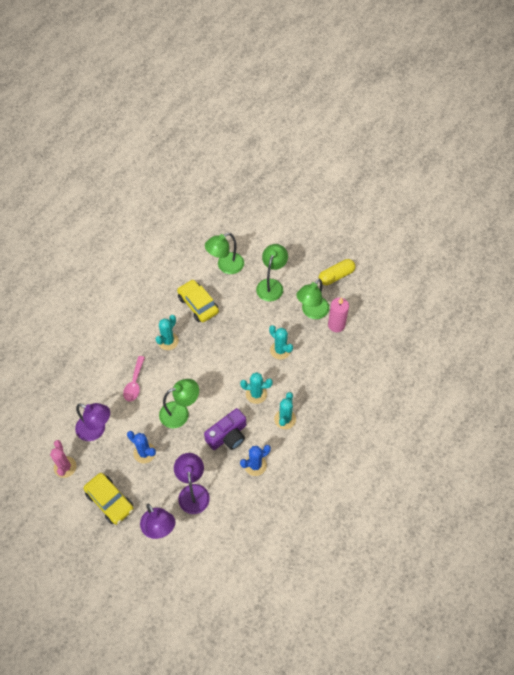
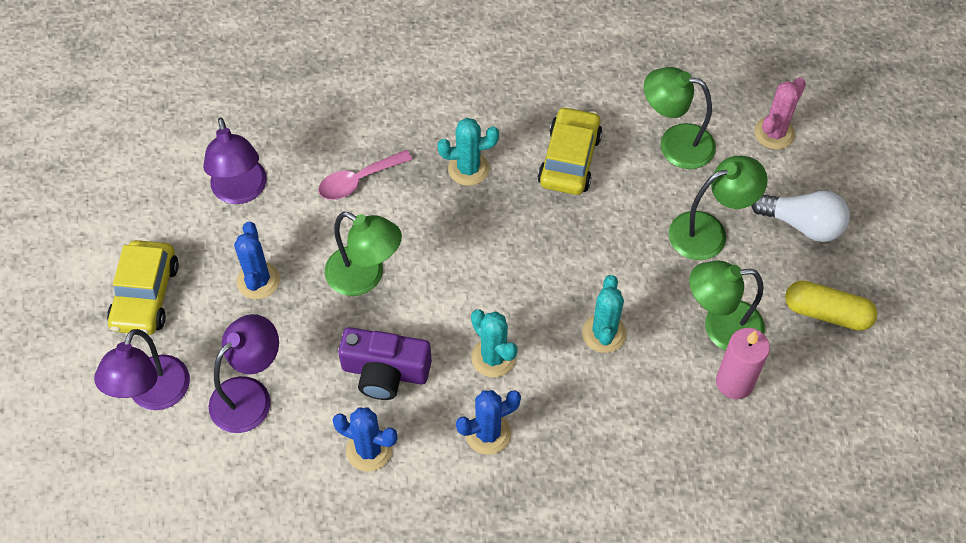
camera: 50 degrees right, 0 degrees up
(65, 467) = (151, 199): pink cactus -> pink cactus (774, 133)
(285, 419) = (488, 433): turquoise cactus -> blue cactus
(296, 255) = (802, 224): none -> white light bulb

